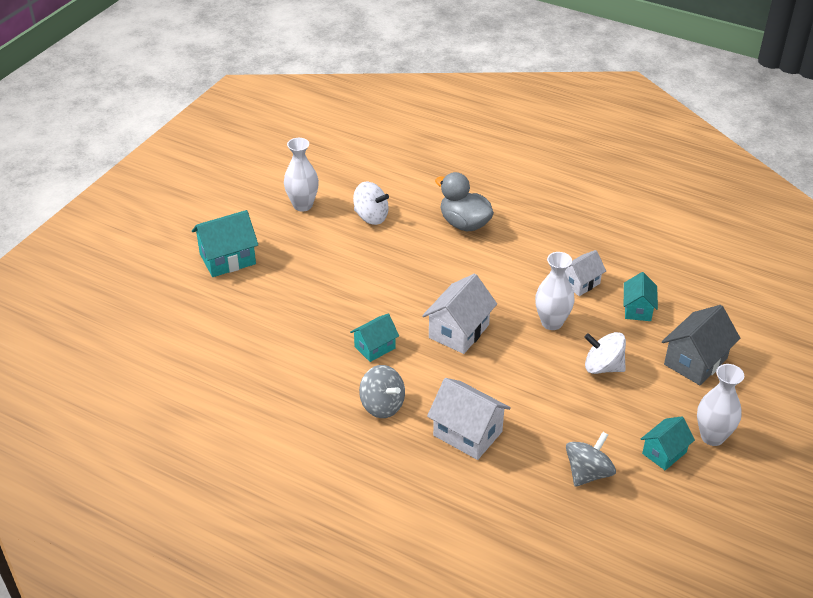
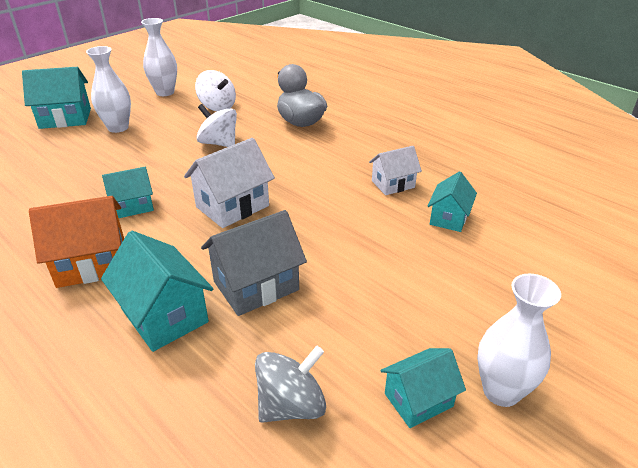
camera: 15 degrees right, 5 degrees down
(382, 405) = (92, 264): grey spinning top -> orange house
(467, 433) = (164, 315): white house -> turquoise house
(551, 322) = (341, 214): white vase -> white vase (118, 128)
(603, 367) = (379, 270): white spinning top -> white spinning top (219, 143)
(695, 361) = (504, 285): grey house -> grey house (256, 285)

